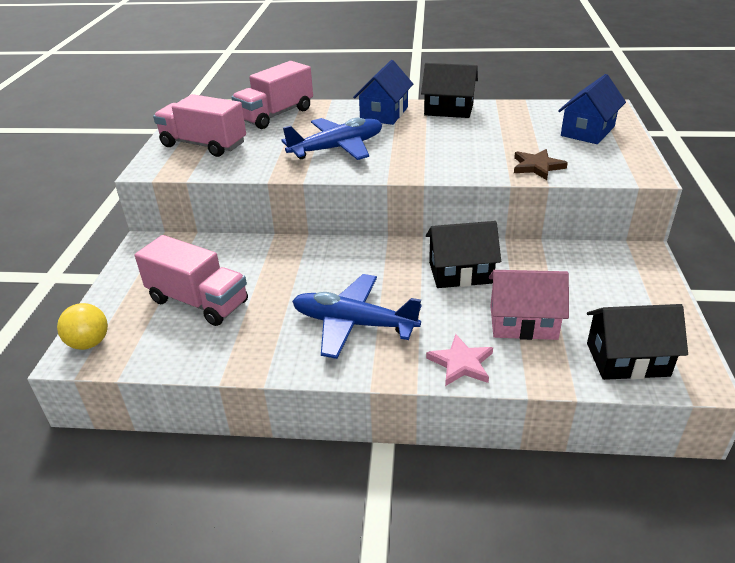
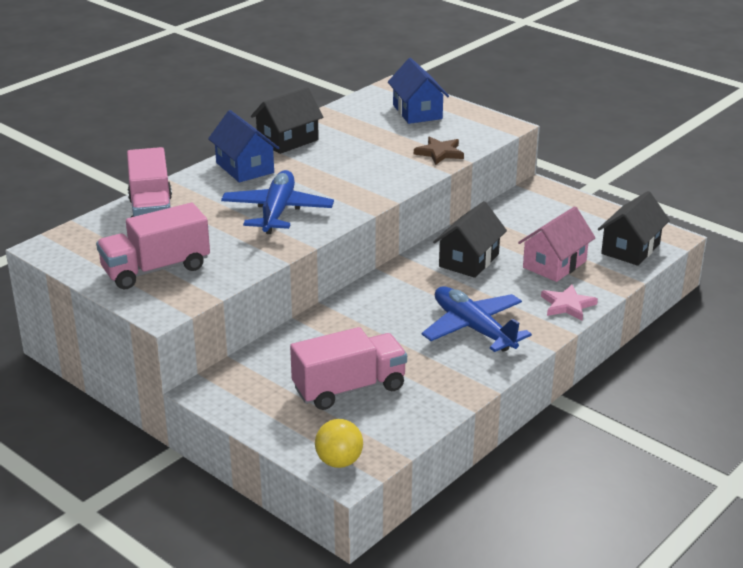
camera: 55 degrees left, 5 degrees down
(353, 324) = (473, 328): blue plane -> blue plane turned 90 degrees clockwise

